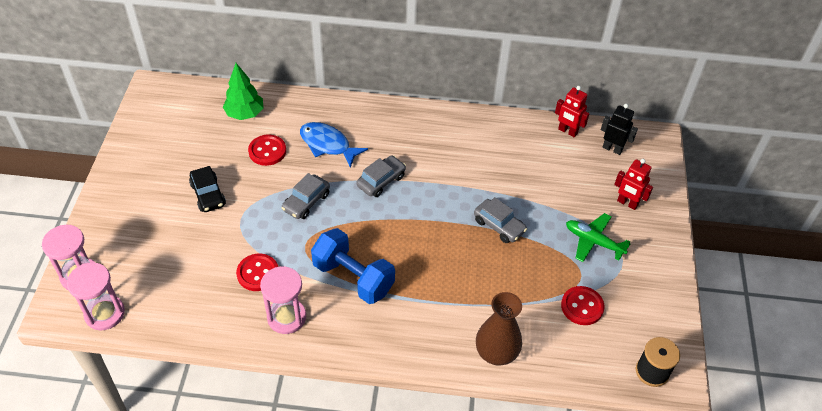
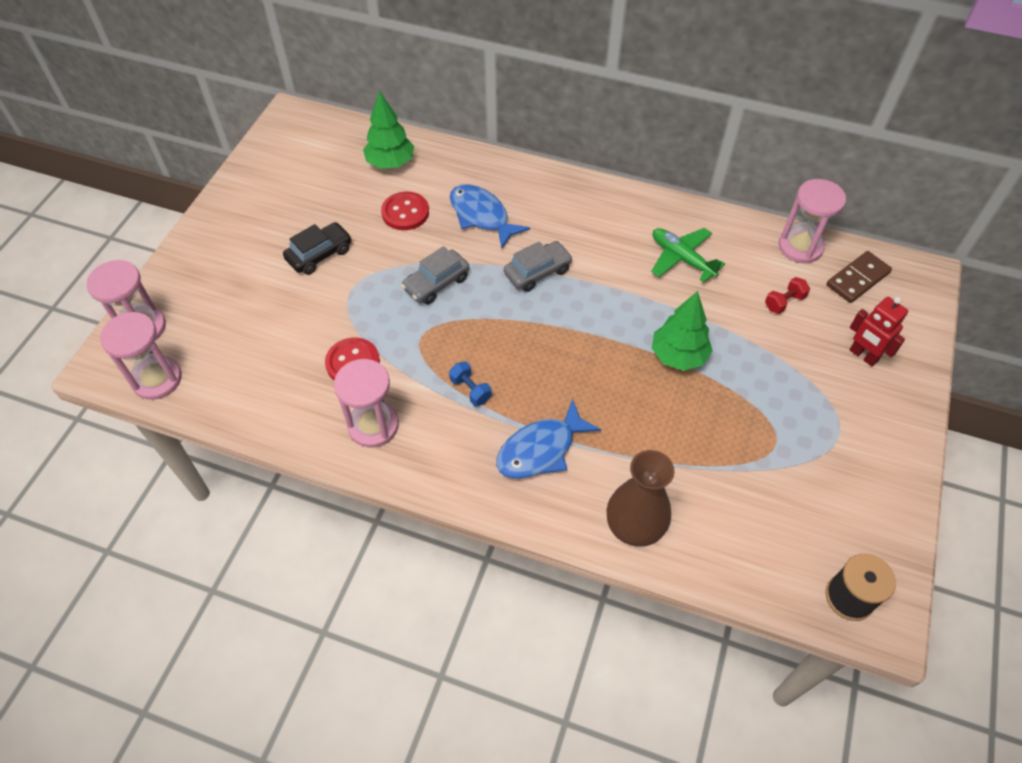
camera: 15 degrees right, 5 degrees up
(208, 194) = (319, 254): black car -> black car turned 120 degrees counterclockwise
(353, 277) = (470, 390): blue dumbbell -> blue dumbbell, size x0.43
(416, 311) = (541, 449): none -> blue fish
(499, 226) = (678, 356): grey car -> green tree
(565, 174) = (784, 302): none -> red dumbbell
(567, 131) = (800, 247): red robot -> pink hourglass
(582, 306) = (768, 486): red button -> none
(593, 241) = (804, 399): green plane -> green plane (681, 258)
(612, 149) = (857, 279): black robot -> brown domino

